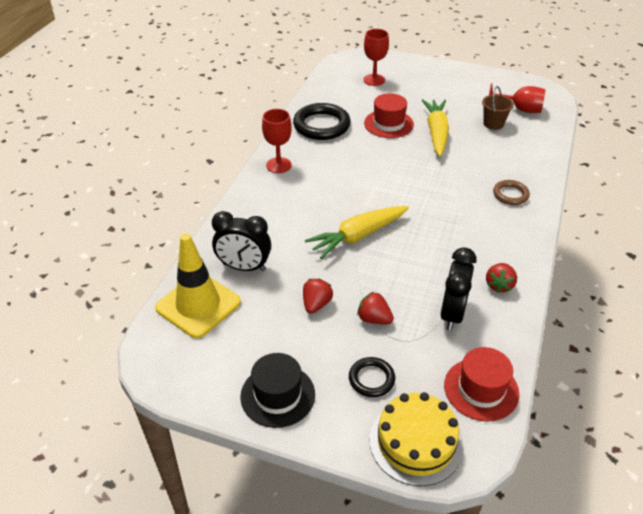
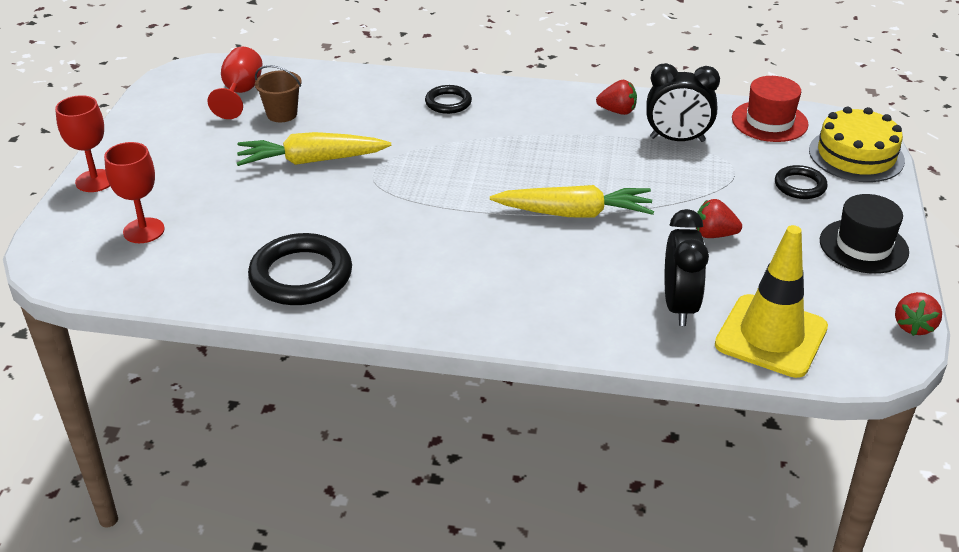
camera: 100 degrees left, 5 degrees down
(278, 165) = (428, 309): red goblet -> red goblet (95, 181)
(358, 236) = (574, 213): yellow carrot -> yellow carrot turned 45 degrees counterclockwise
(374, 319) = (714, 190): red strawberry -> red strawberry (914, 326)
(388, 124) = (290, 206): red hat -> none
(510, 194) = (448, 103): brown ring -> black ring

